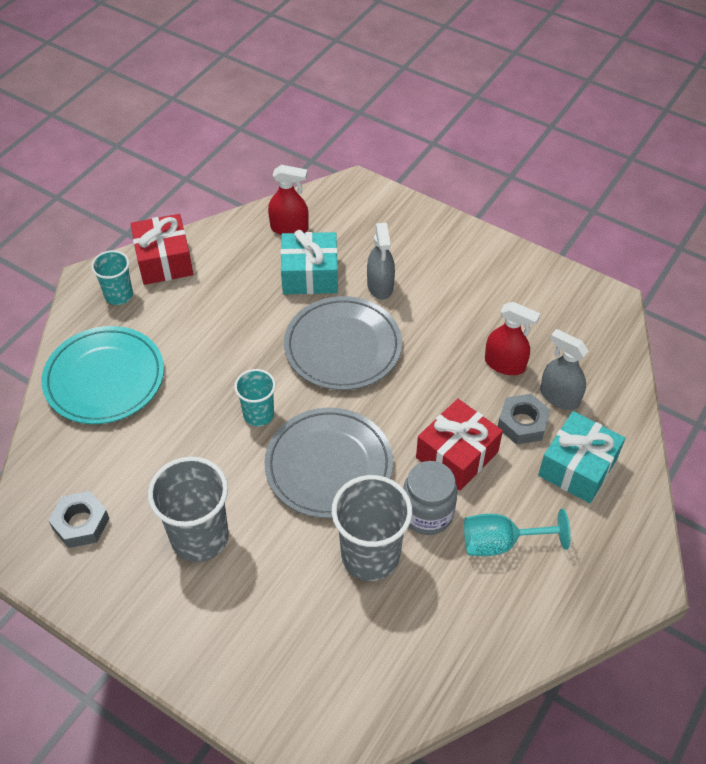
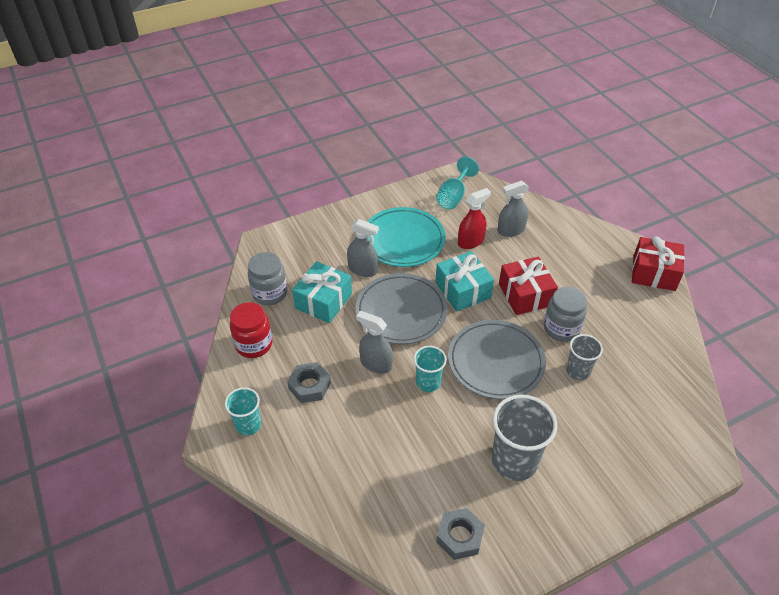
camera: 60 degrees left, 5 degrees down
(104, 378) = (328, 467): turquoise plate -> turquoise plate (403, 240)
(164, 261) = (237, 380): red gift -> red gift (654, 273)
(215, 250) = (254, 344): none -> red jar
(254, 358) = (376, 364): none -> grey spray bottle
(289, 228) = (270, 293): red spray bottle -> grey jar
(370, 556) = (578, 371): grey cup -> grey cup, size x0.58
(501, 543) = (600, 304): turquoise goblet -> turquoise goblet (453, 196)
(522, 423) = (520, 255): grey nut -> grey nut (309, 386)
(577, 467) = (565, 247): turquoise gift -> turquoise gift (463, 290)

